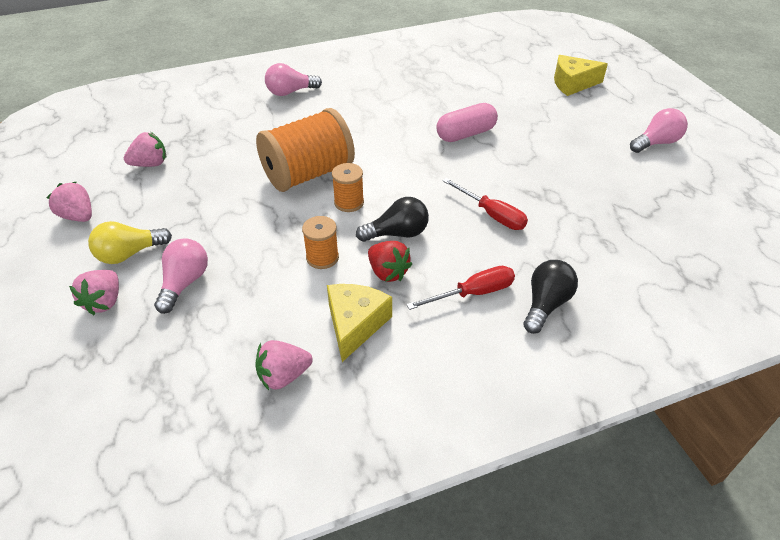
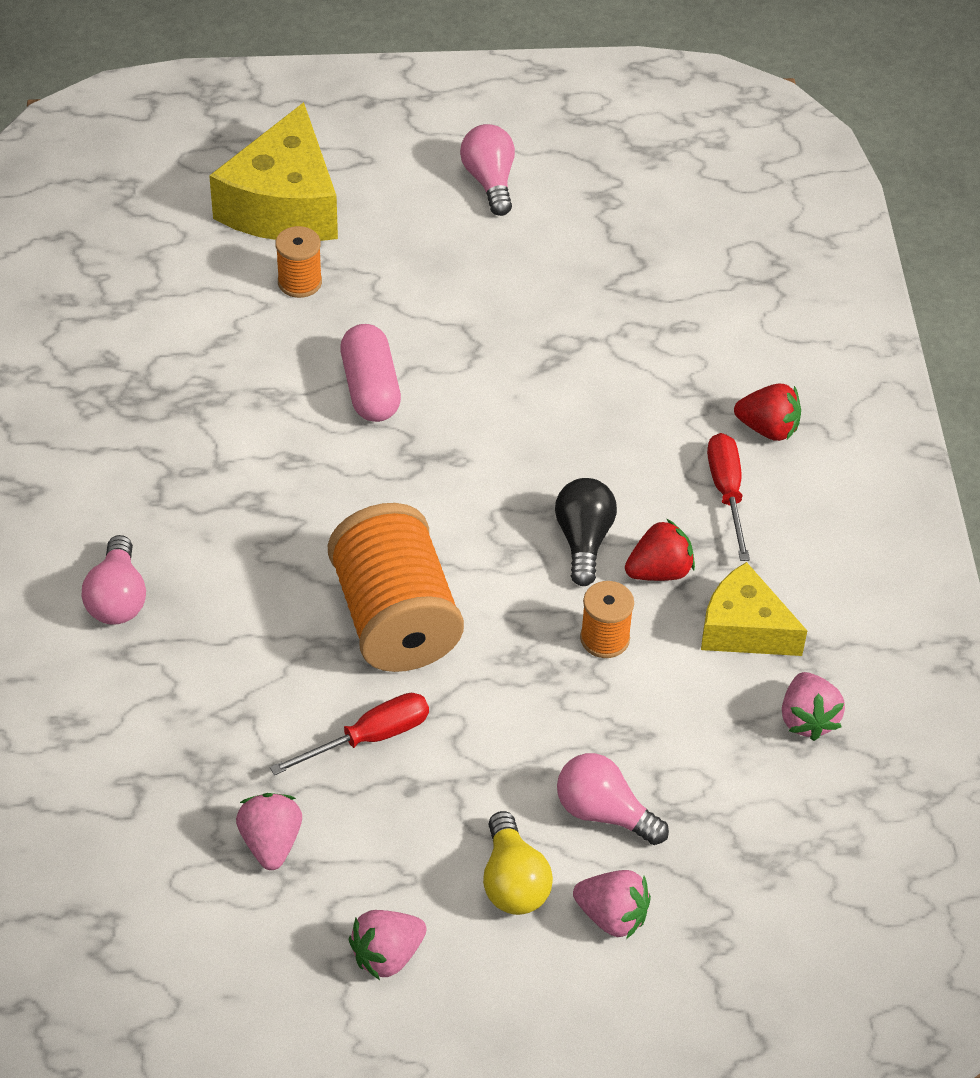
camera: 75 degrees left, 5 degrees up
(349, 202) = (490, 581): orange spool -> orange spool (299, 282)
(492, 215) = (581, 423): red screwdriver -> red screwdriver (369, 738)
(545, 304) = (768, 428): black light bulb -> red strawberry
(572, 83) = (283, 204): yellow cheese -> yellow cheese, size x1.59

